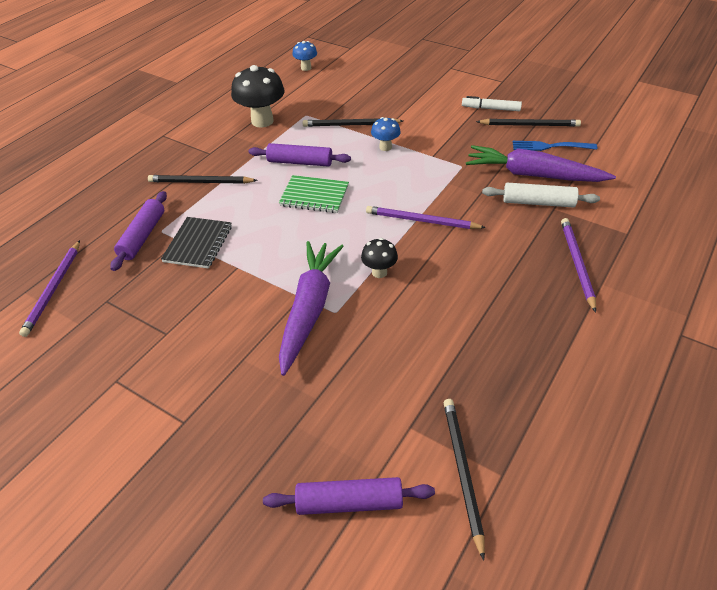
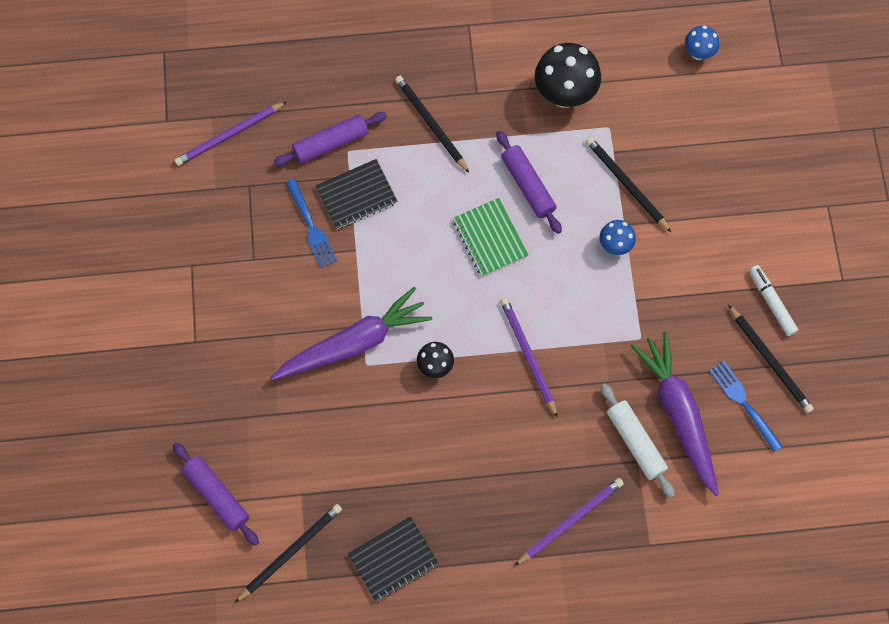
camera: 50 degrees right, 25 degrees up
(186, 282) = (311, 226): none -> blue fork
(530, 392) = (393, 559): none -> black notebook

